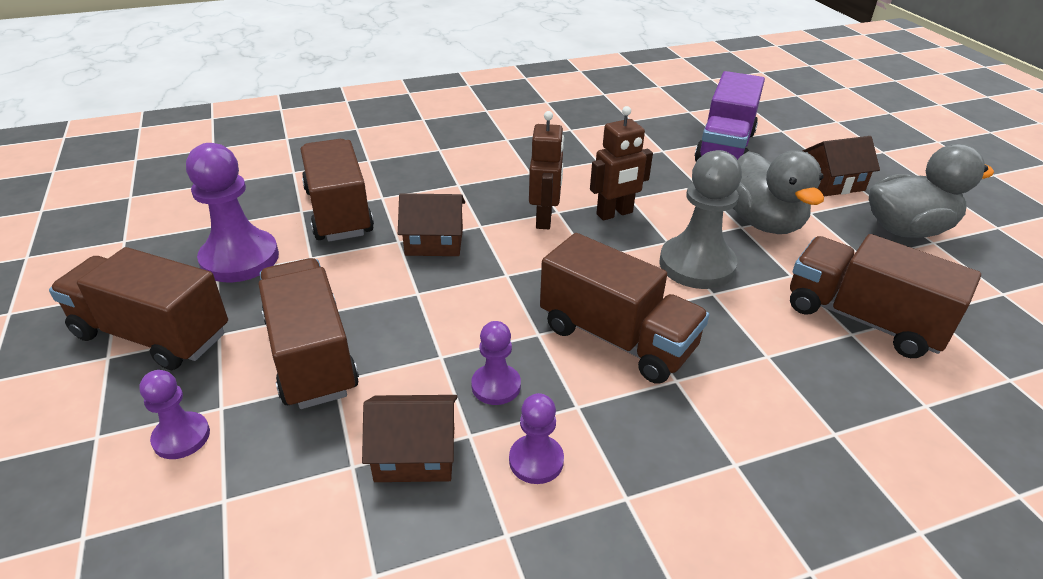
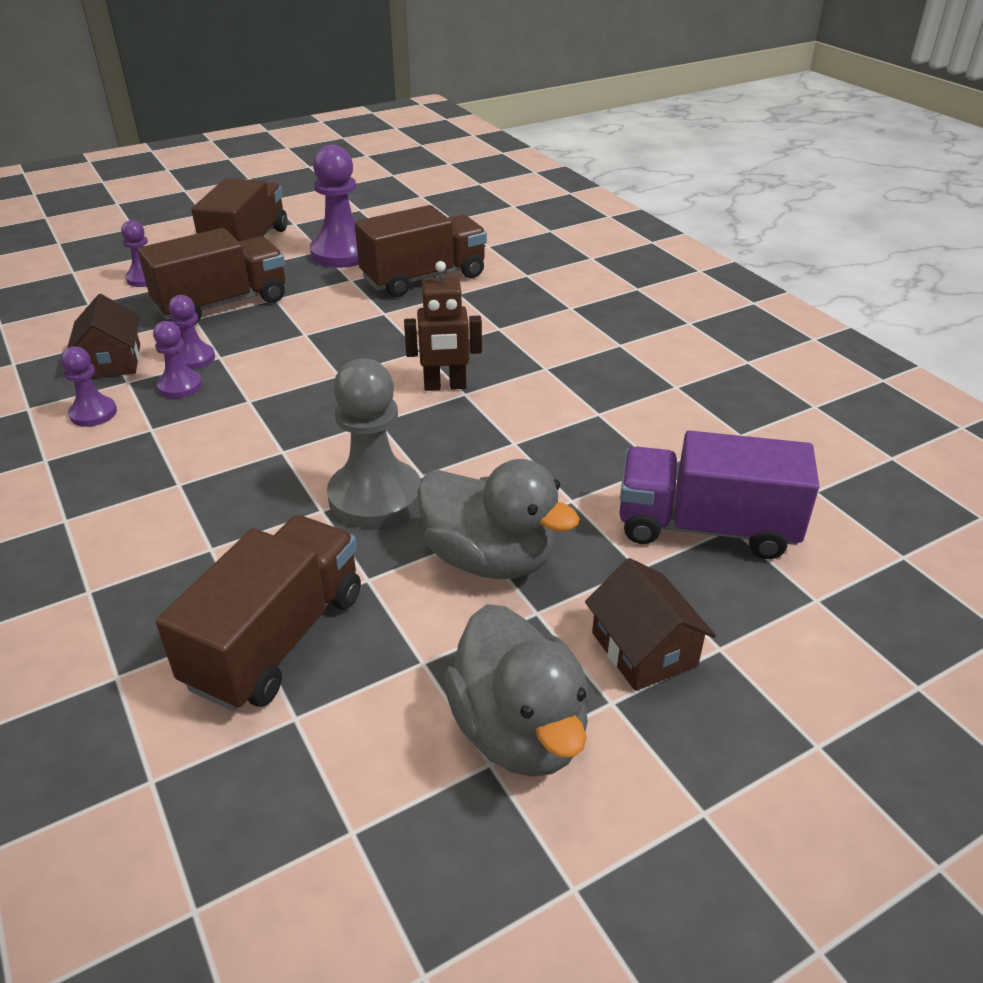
camera: 80 degrees right, 0 degrees up
(434, 242) = (385, 330): brown house -> none
(437, 377) = (194, 358): none -> purple pawn
(615, 214) = (472, 432): brown robot -> none
(617, 338) = (241, 445): brown truck -> none
(763, 222) = (490, 559): grey duck -> grey duck turned 120 degrees counterclockwise

